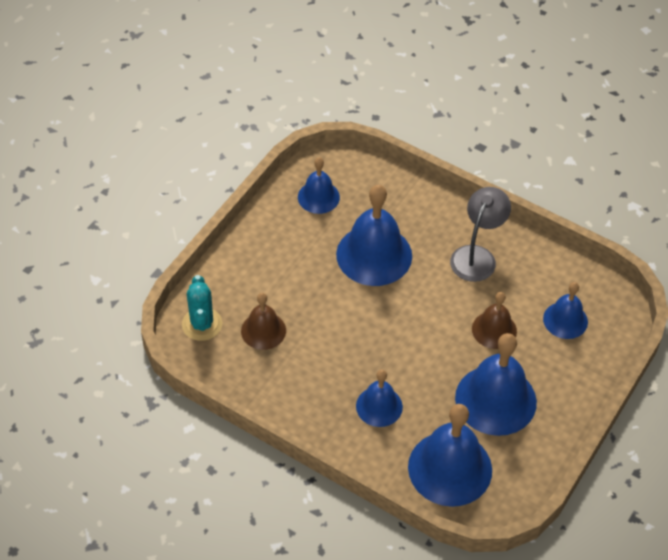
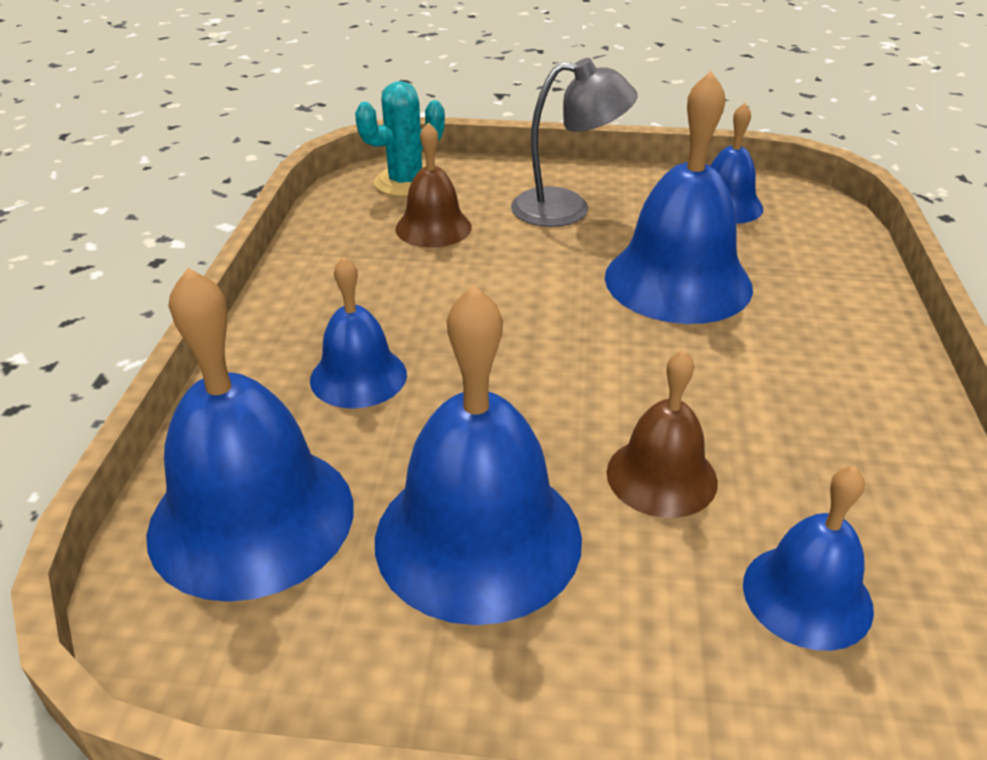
camera: 65 degrees right, 15 degrees down
(477, 256) = (815, 396): grey lamp -> grey lamp (567, 209)

